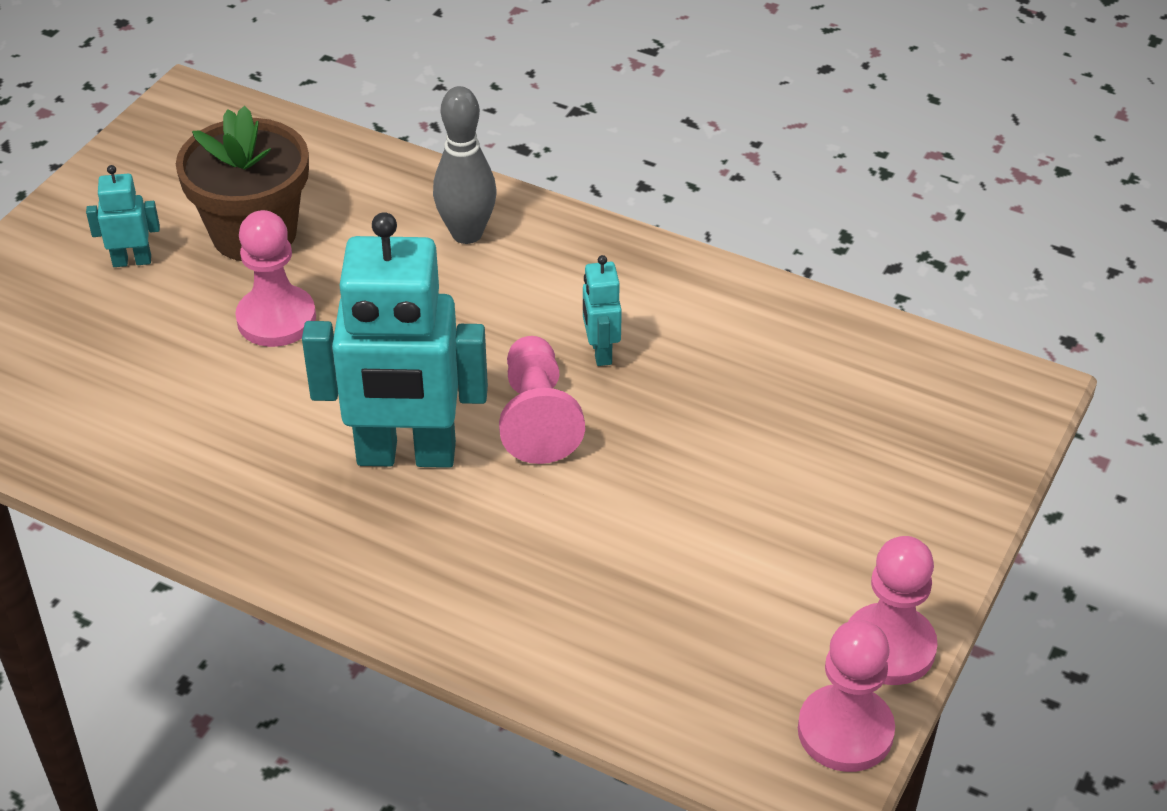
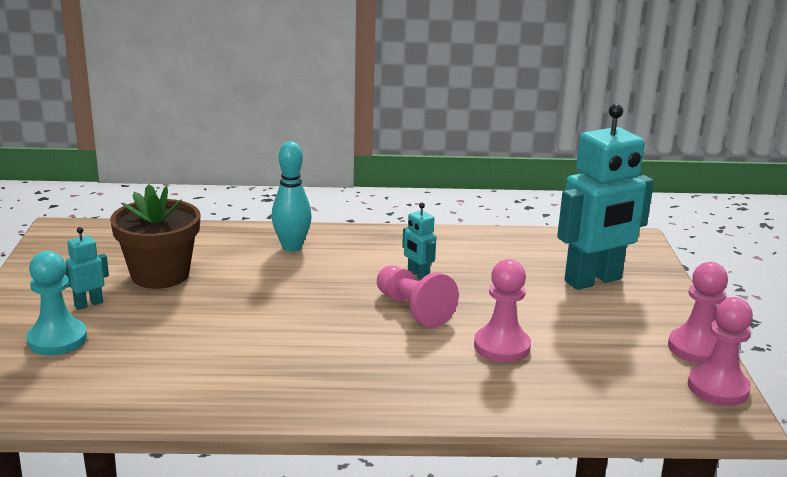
camera: 30 degrees left, 20 degrees down
(58, 313) = (57, 339): none -> turquoise pawn
(276, 319) = (212, 307): pink pawn -> pink pawn (502, 346)
(406, 455) = (355, 344): turquoise robot -> turquoise robot (593, 280)
(467, 234) = (292, 247): grey bowling pin -> turquoise bowling pin

